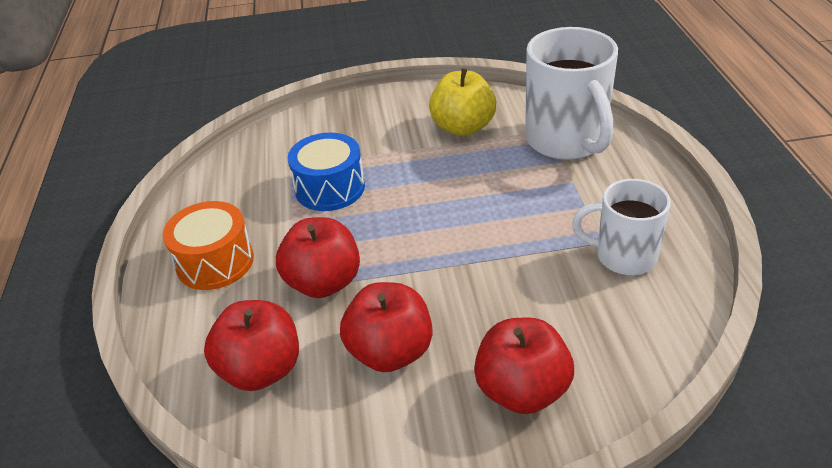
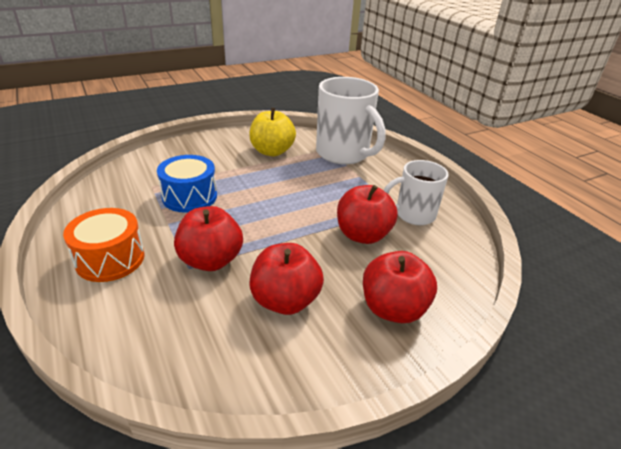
camera: 25 degrees left, 5 degrees down
(261, 369) = (183, 334): red apple -> red apple (363, 235)

